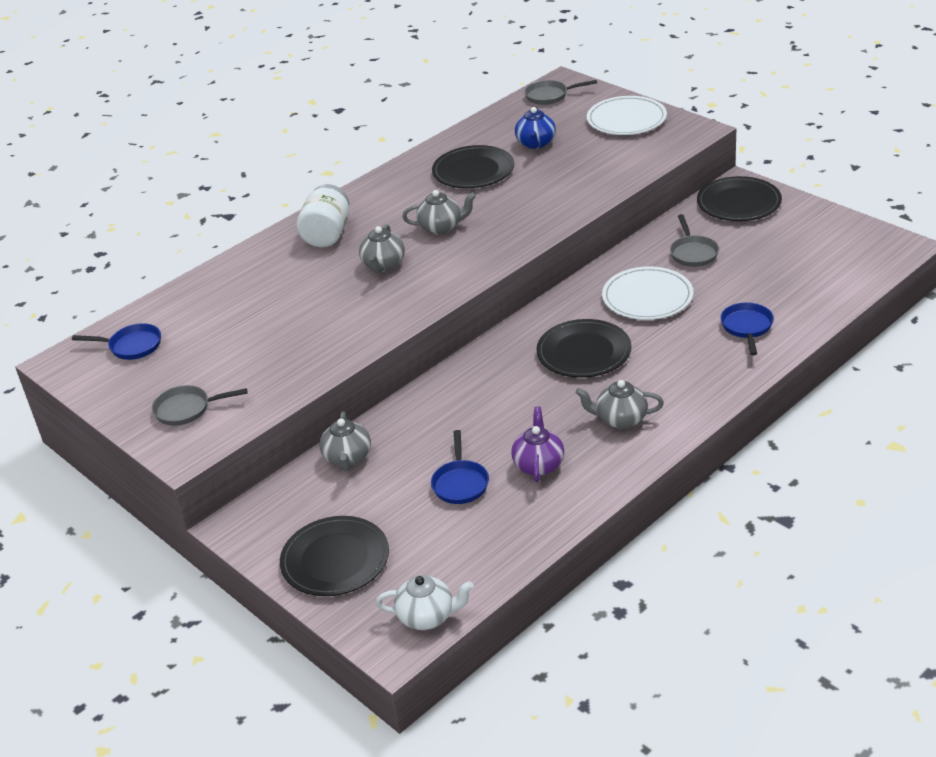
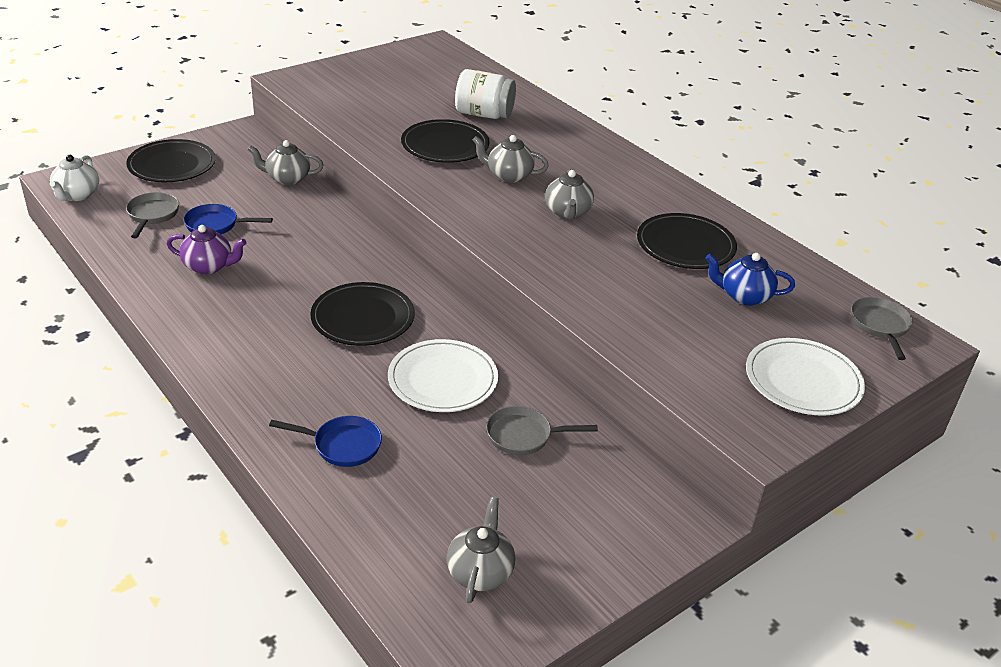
camera: 90 degrees right, 0 degrees up
(132, 346) = (442, 66): blue pan -> none
(186, 409) = (342, 82): grey pan -> grey pan (152, 215)
(327, 234) = (579, 153): white jar -> white jar (484, 114)
(620, 419) = (239, 322): grey teapot -> grey teapot (480, 572)
(739, 203) = (638, 508): black plate -> black plate (445, 145)

